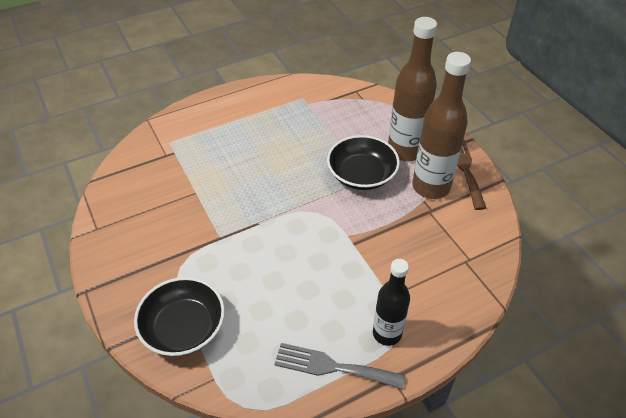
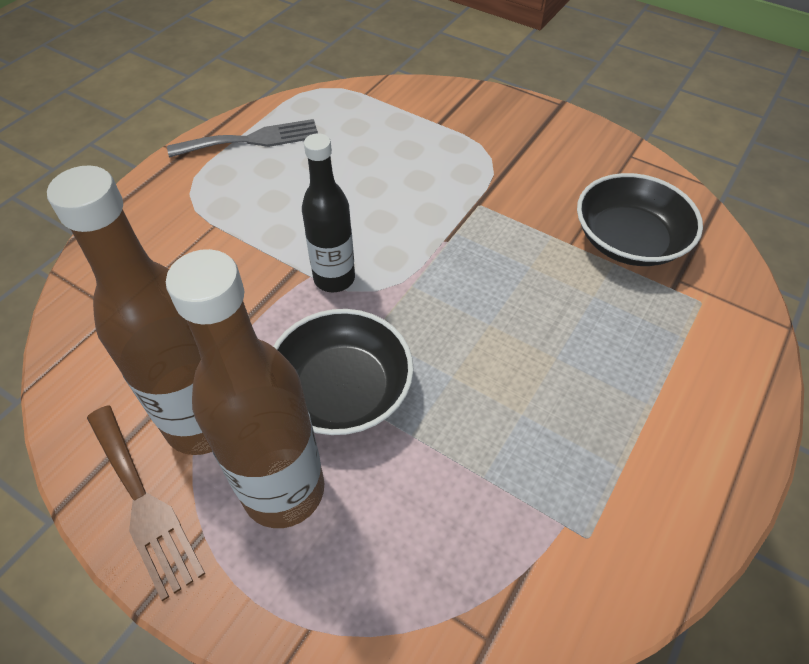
camera: 150 degrees right, 5 degrees up
(183, 327) = (430, 114): black bowl -> black bowl (628, 240)
(387, 333) = (203, 187): black bottle -> black bottle (334, 278)

